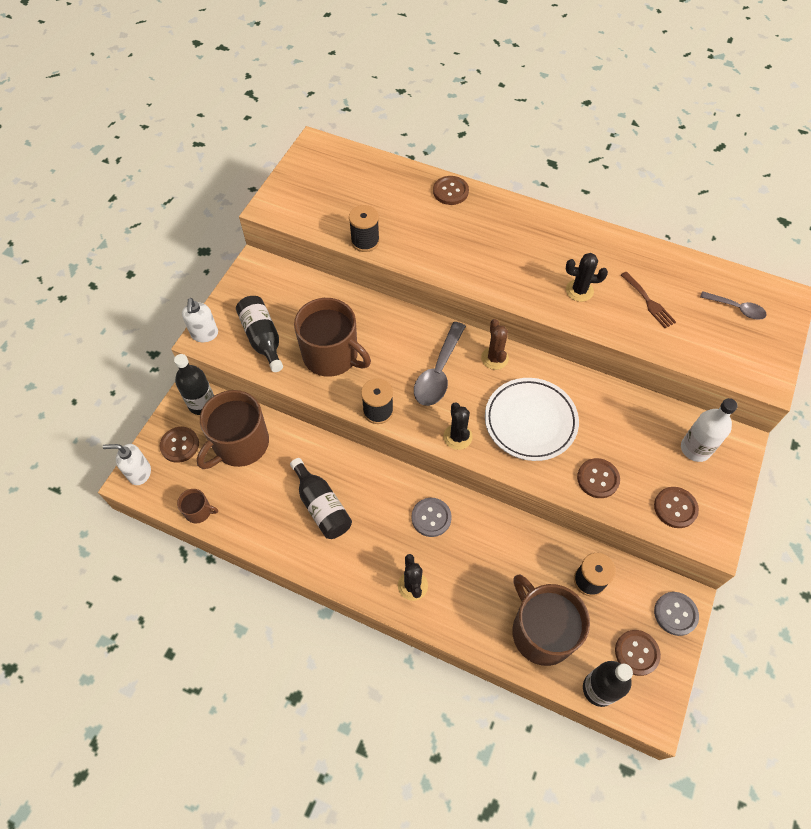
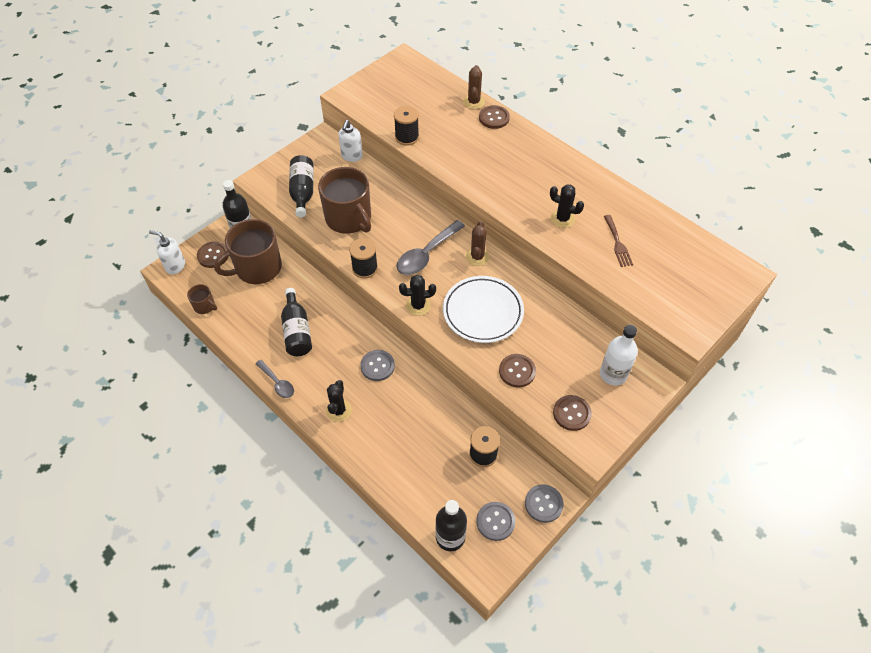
camera: 20 degrees right, 5 degrees down
(205, 334) = (261, 177): white soap dispenser -> white soap dispenser (351, 156)
(419, 178) = (474, 102): none -> brown cactus
(457, 437) = (418, 305): black cactus -> black cactus turned 75 degrees clockwise
(541, 631) = (424, 478): brown mug -> none
(636, 653) = (495, 521): brown button -> grey button
(736, 308) = (693, 269): grey spoon -> grey spoon (277, 383)

